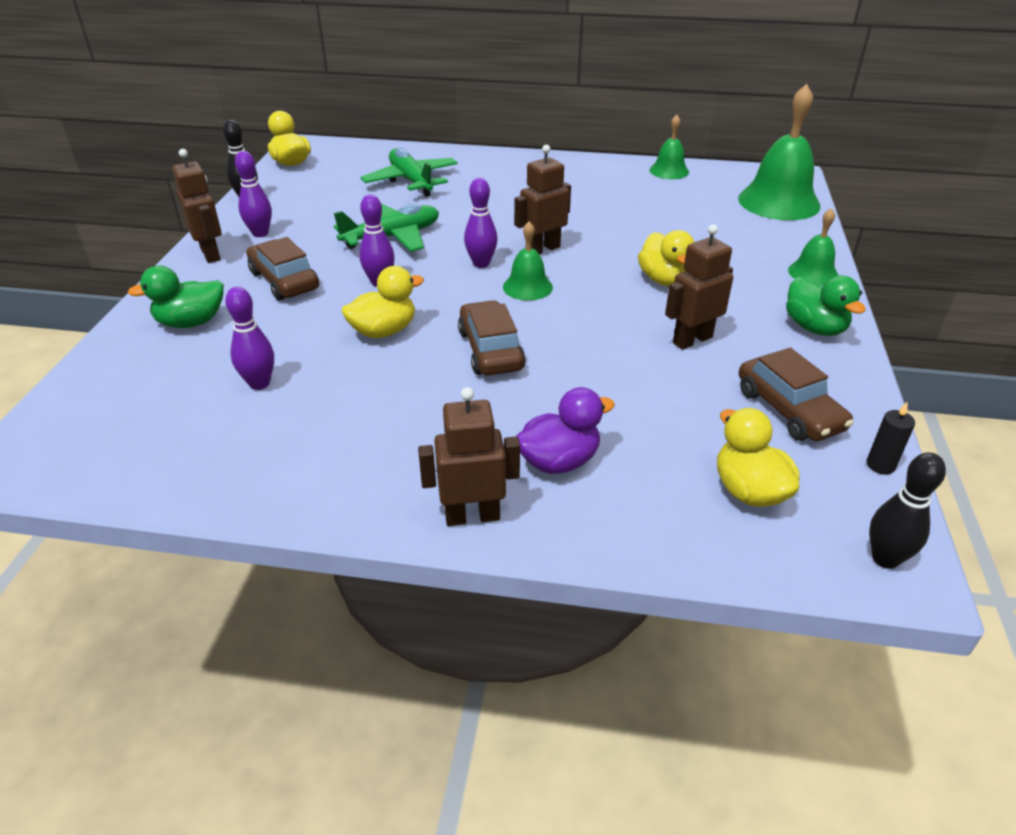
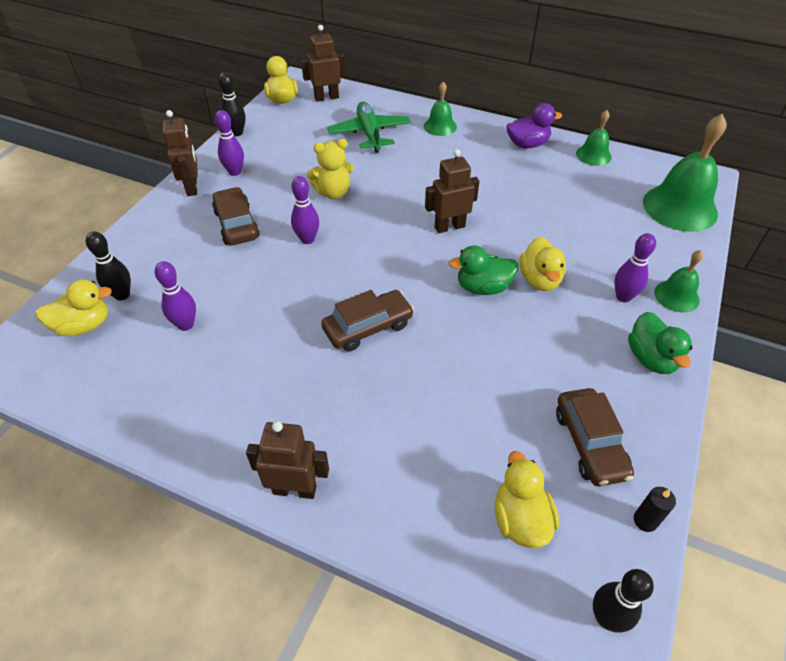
camera: 15 degrees right, 10 degrees up
(160, 368) = (122, 295): none -> black bowling pin
(191, 322) = (157, 254): green duck -> green duck (483, 287)
(384, 331) = (293, 291): yellow duck -> yellow duck (84, 325)
(392, 237) = (333, 192): green plane -> yellow teddy bear
(481, 264) = (393, 234): purple bowling pin -> purple bowling pin (623, 297)
(490, 350) = (368, 327): brown car -> brown car turned 60 degrees clockwise
(527, 287) = (422, 266): green bell -> green bell (440, 126)
(559, 461) = (380, 452): purple duck -> purple duck (527, 144)
(692, 340) = (537, 350): brown robot -> brown robot (326, 97)

